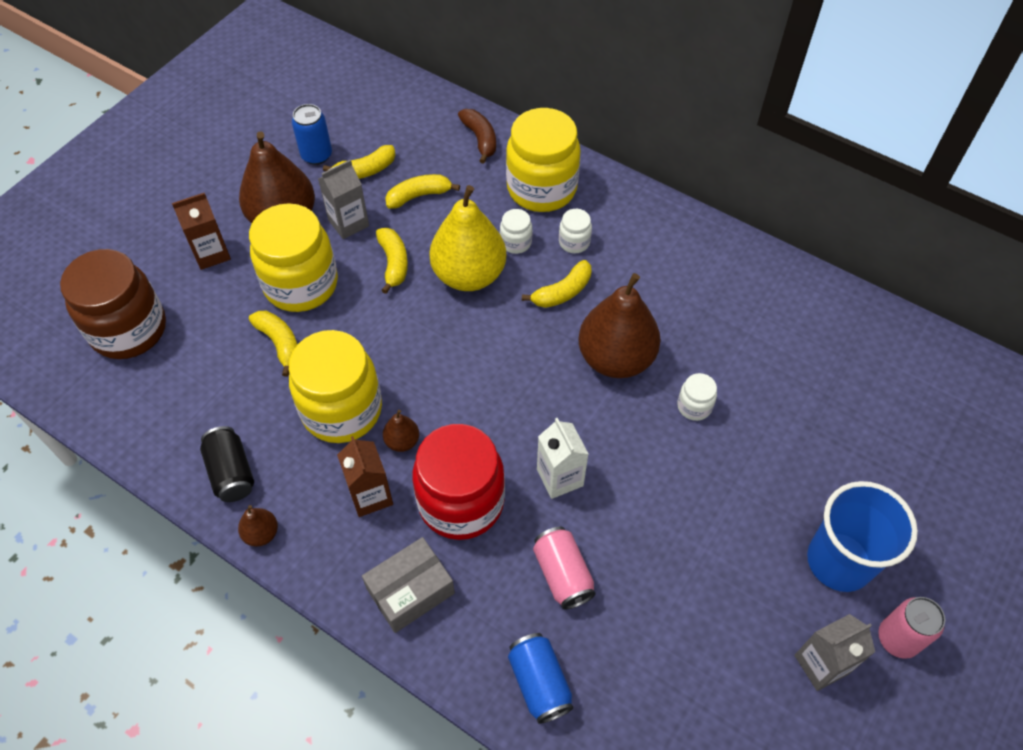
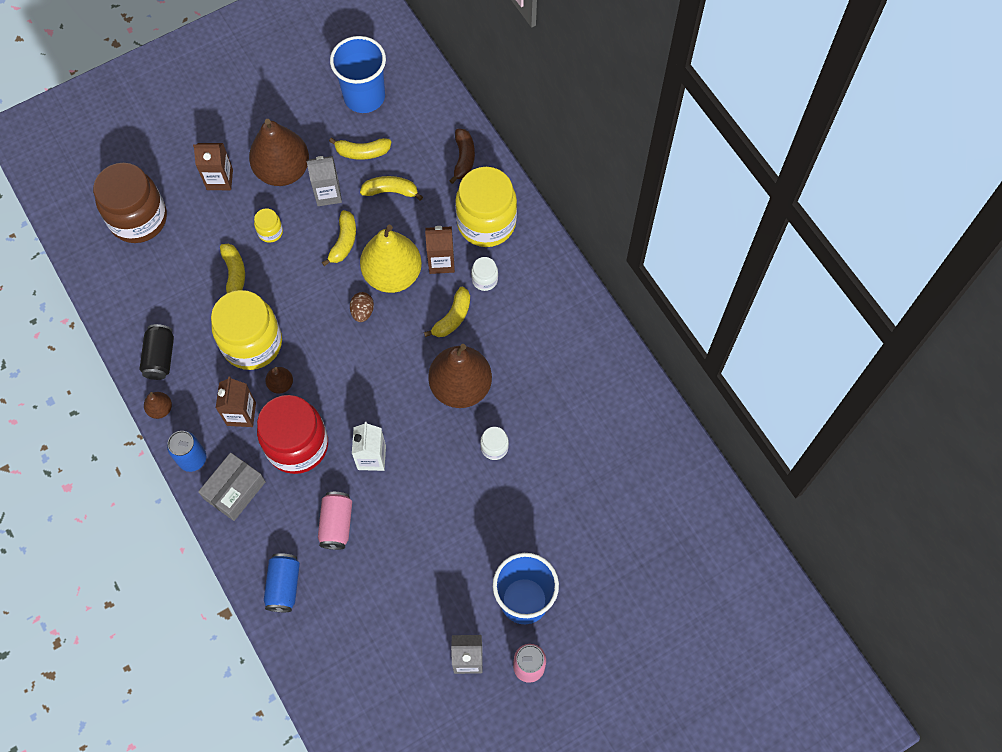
camera: 25 degrees right, 10 degrees up
(301, 284) = (270, 232): yellow jar -> yellow jar, size x0.43
(316, 155) = (333, 123): blue can -> blue can (192, 459)
(338, 120) = (364, 96): none -> blue cup
(410, 591) = (235, 490): grey box -> grey box turned 45 degrees counterclockwise
(456, 325) = (362, 312): none -> brown egg
(516, 242) = (441, 262): white jar -> brown carton
(562, 292) = (452, 317): yellow banana -> yellow banana turned 45 degrees counterclockwise

